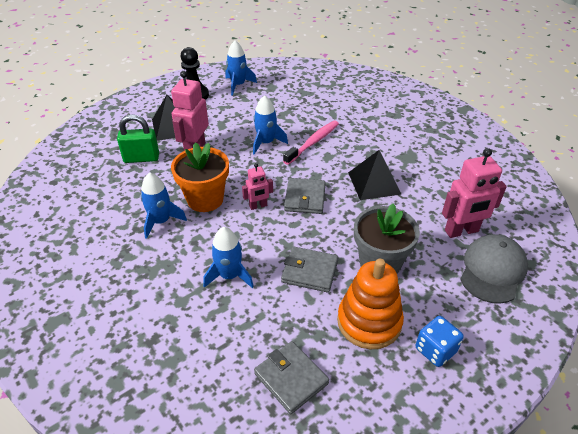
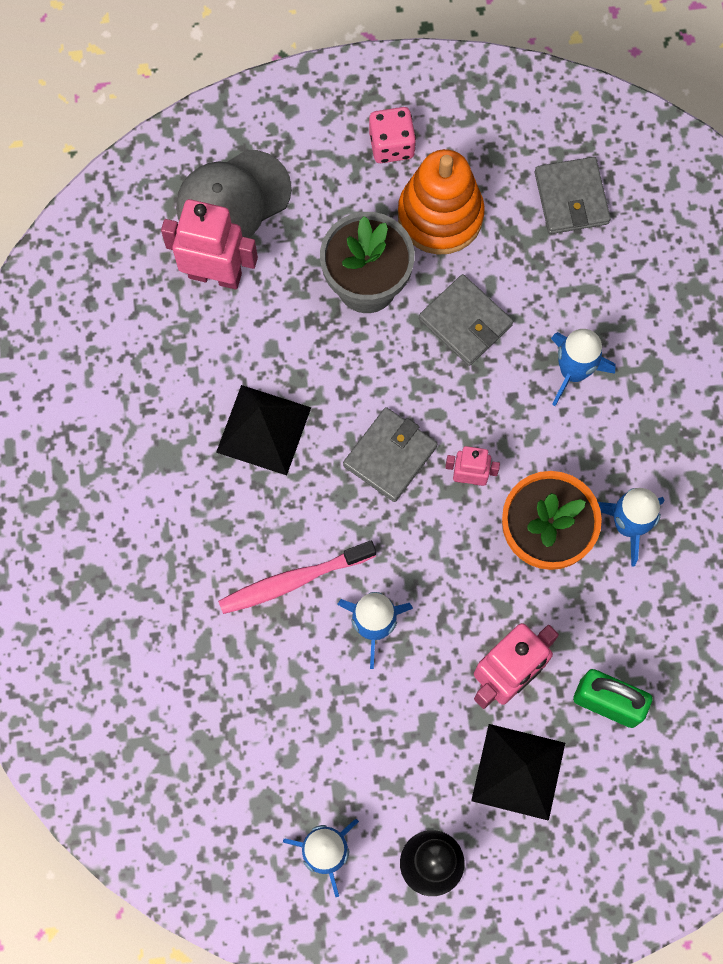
camera: 150 degrees left, 30 degrees up
(435, 350) = (391, 145): blue dice -> pink dice

